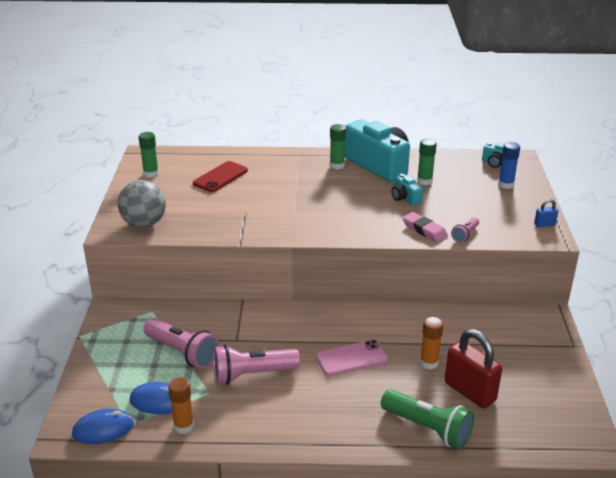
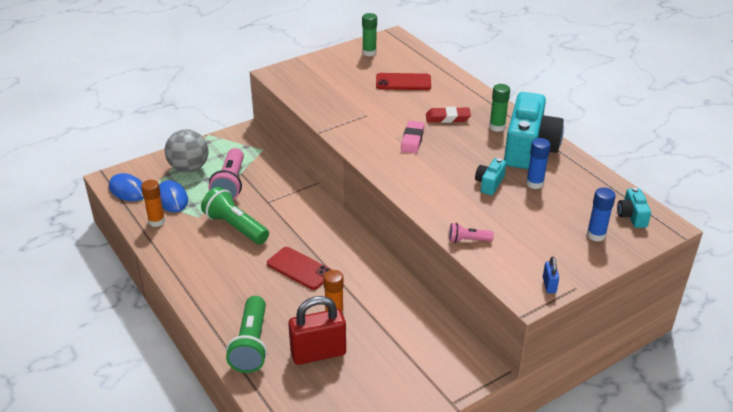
camera: 55 degrees right, 5 degrees up
(144, 223) = (300, 81): grey ball -> grey ball (189, 168)
(252, 374) = (235, 227): pink flashlight -> green flashlight
(298, 179) = (447, 118): none -> red eraser
(351, 358) = (299, 268): pink phone -> red phone
(424, 181) = (534, 183): green glue stick -> blue glue stick
(424, 230) = (448, 214): pink eraser -> pink eraser (412, 140)
(469, 392) = (318, 353): red padlock -> red padlock turned 60 degrees clockwise
(544, 224) = (549, 285): blue padlock -> blue padlock turned 45 degrees clockwise

